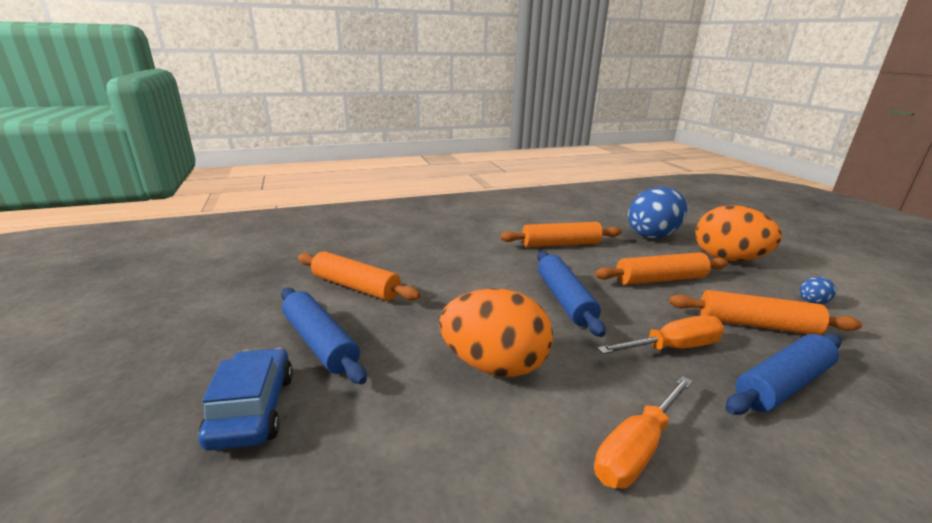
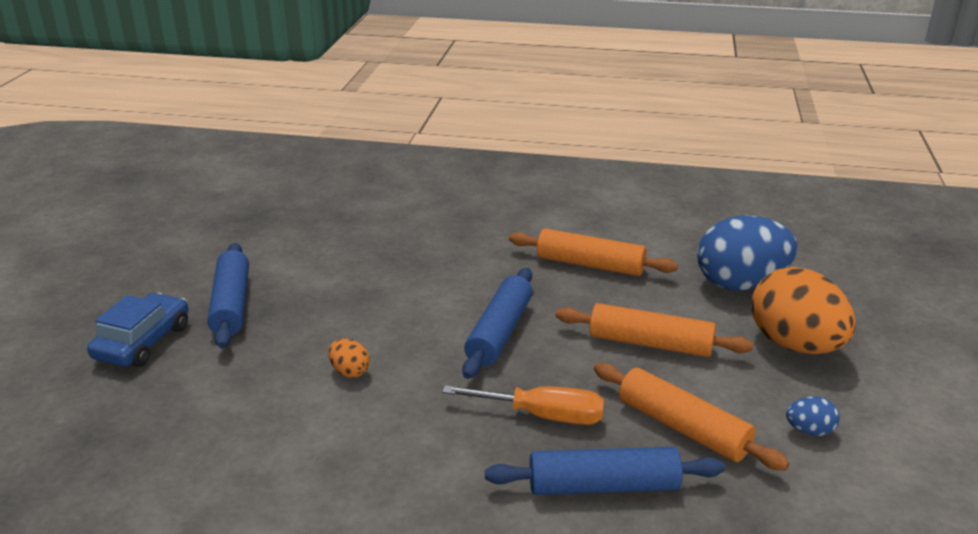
camera: 30 degrees right, 5 degrees up
(356, 287) = (310, 258): orange rolling pin -> none
(494, 365) = (350, 372): orange egg -> orange egg, size x0.42
(637, 449) = (382, 475): orange screwdriver -> none

